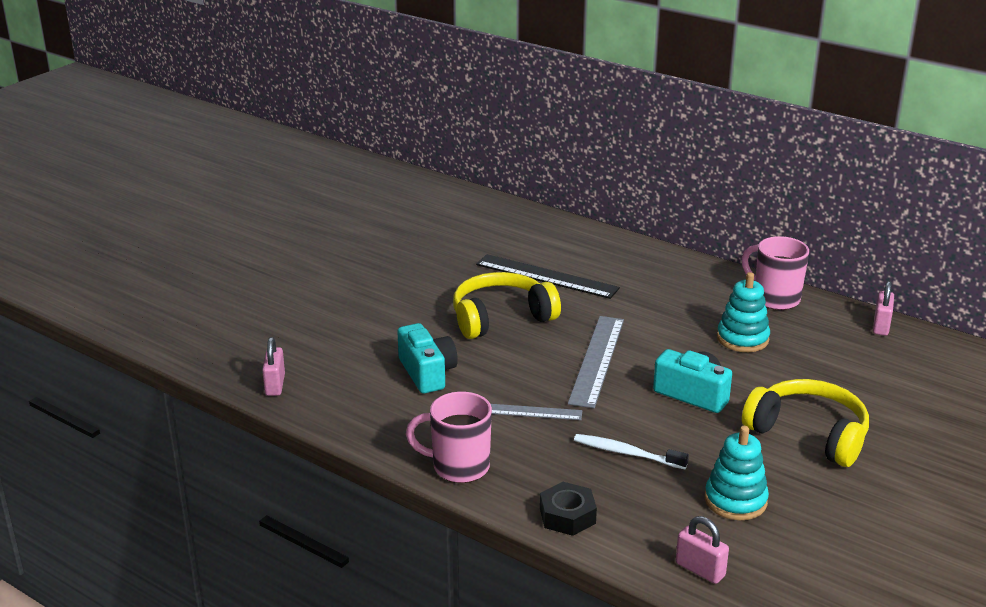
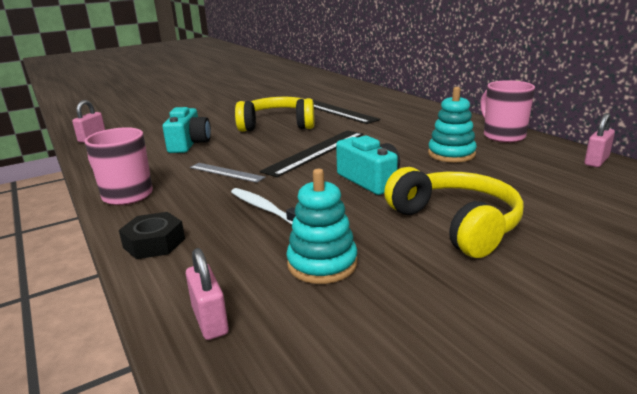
camera: 25 degrees right, 5 degrees down
(597, 360) = (315, 152): grey ruler -> black ruler

